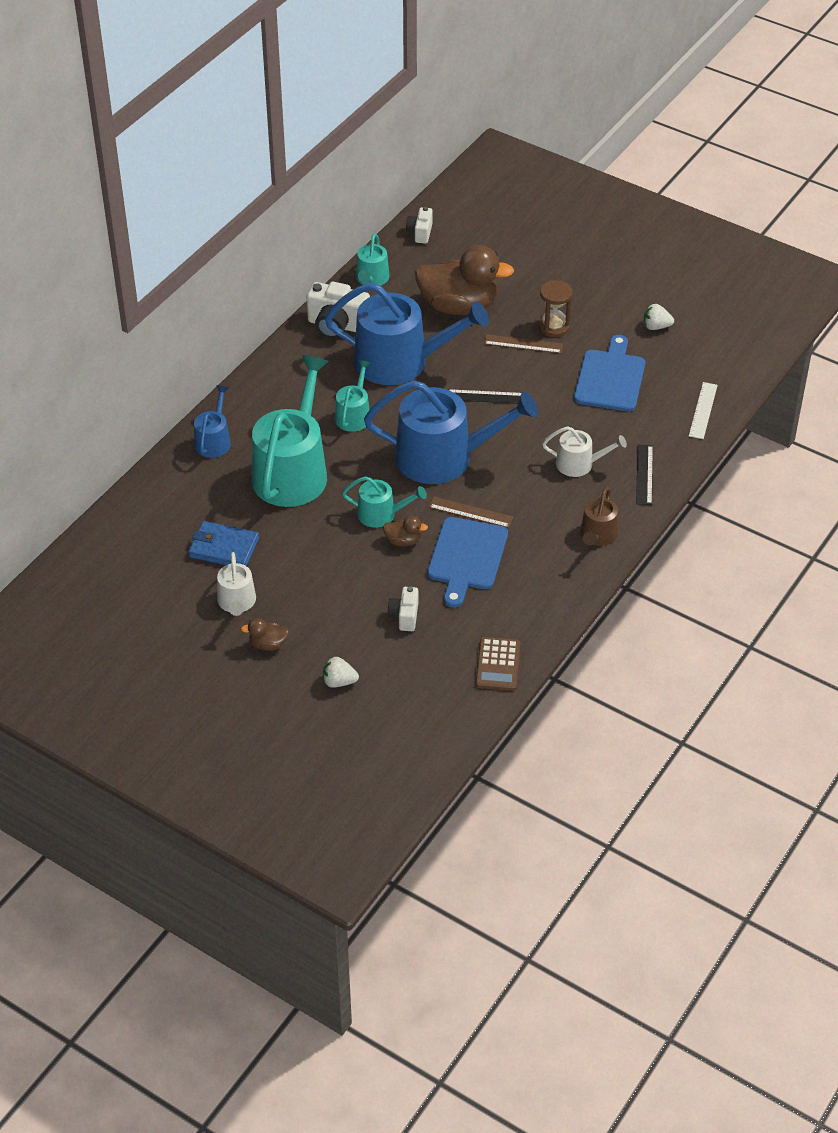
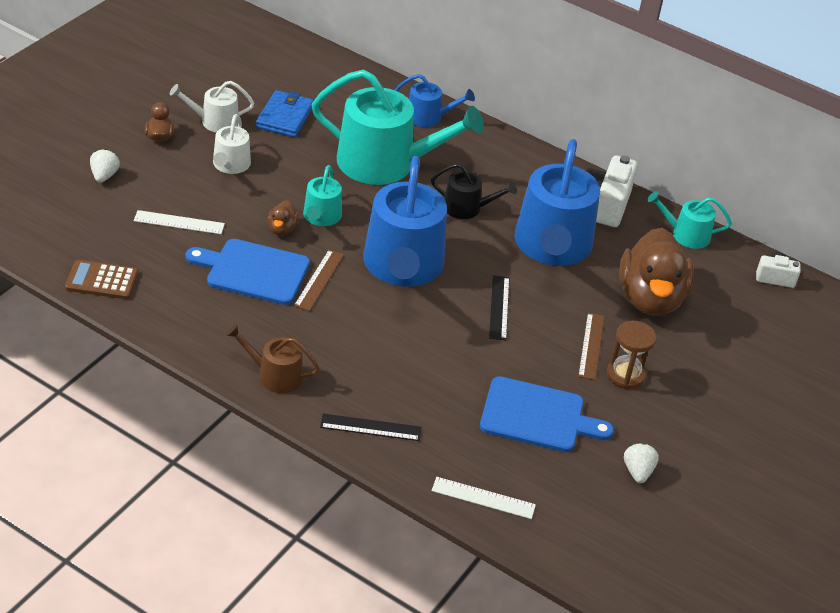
camera: 85 degrees right, 5 degrees down
(354, 415) = (467, 208): turquoise watering can -> black watering can
(404, 616) = (179, 222): white camera -> white ruler
(579, 464) = (390, 373): white watering can -> white watering can (230, 165)

